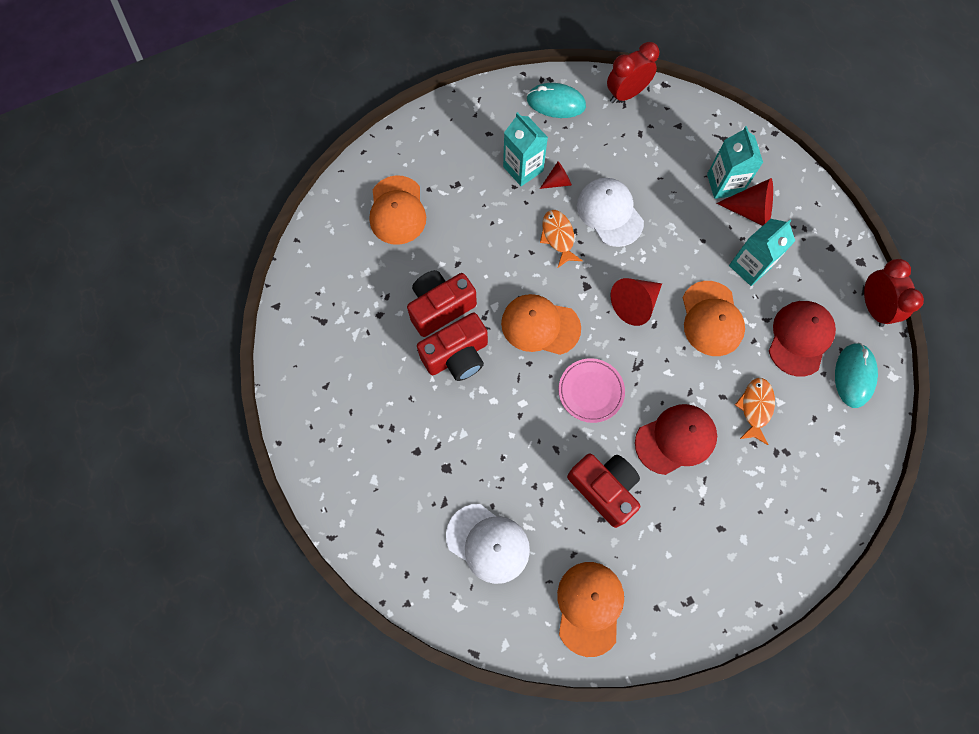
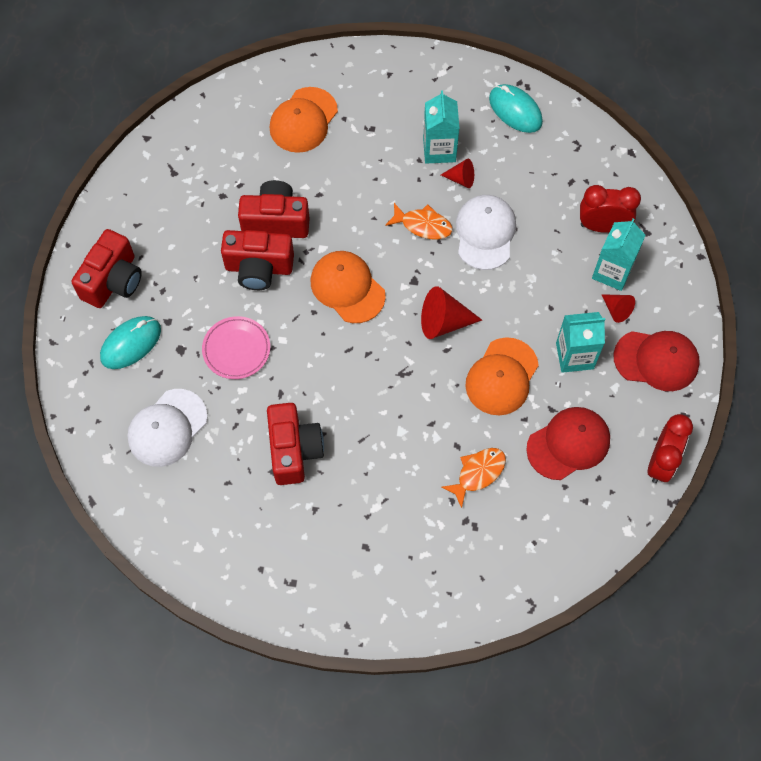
camera: 35 degrees right, 5 degrees down
(343, 447) = (113, 281): none -> red camera
(488, 543) = (167, 428): white cap -> white cap turned 60 degrees clockwise
(558, 237) = (423, 225): orange fish -> orange fish turned 90 degrees clockwise
(589, 607) = (207, 531): orange cap -> none
(590, 391) = (346, 367): pink plate -> pink plate (236, 349)
(626, 94) = (587, 140): red clock -> red clock (602, 226)
(675, 439) = (386, 452): red cap -> red cap (656, 360)
(750, 211) = (616, 310): red cone -> red cone, size x0.59
(853, 376) = (591, 506): turquoise mouse -> turquoise mouse (131, 343)

